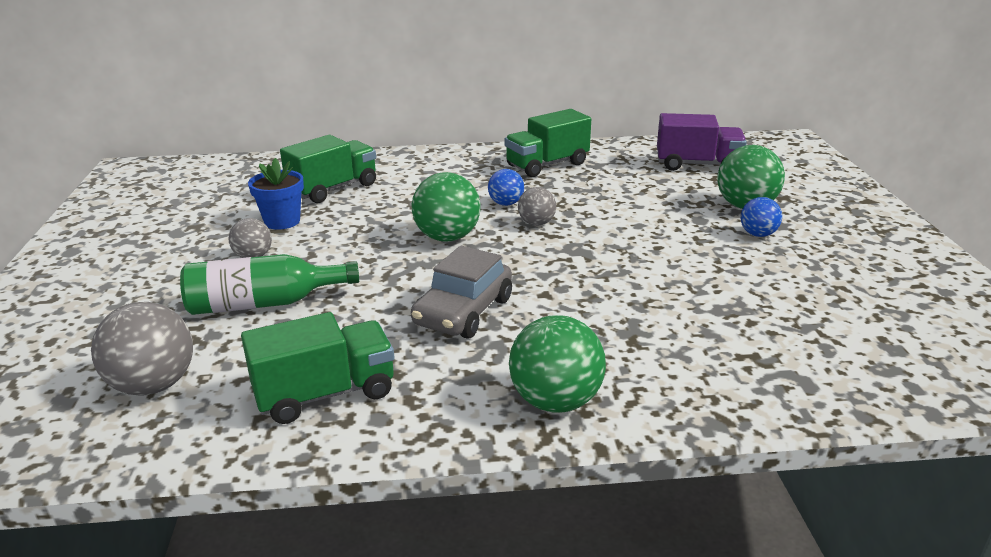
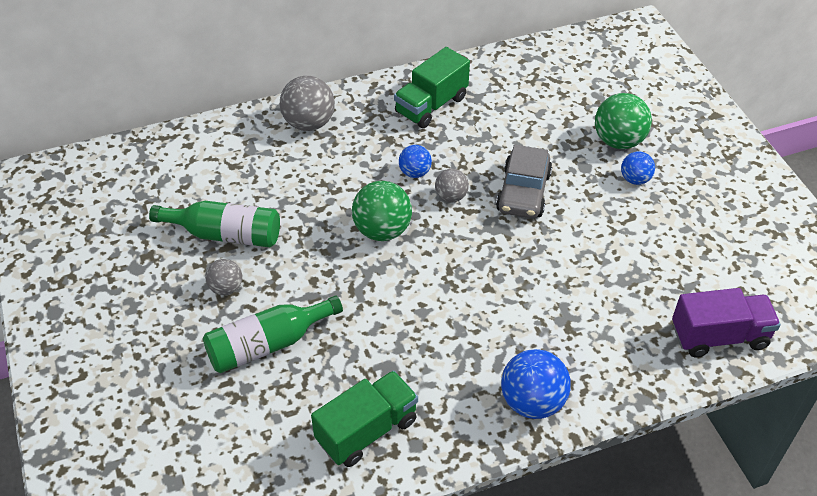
camera: 15 degrees left, 20 degrees up
(153, 385) = (233, 450): grey ball -> grey ball (309, 123)
(282, 221) = (225, 234): blue flower pot -> green bottle
(333, 189) = (247, 177): green truck -> none
(463, 312) = (432, 322): grey car -> grey car (523, 192)
(555, 401) = (532, 402): green ball -> blue ball
(697, 165) = (565, 83): purple truck -> purple truck (719, 336)

